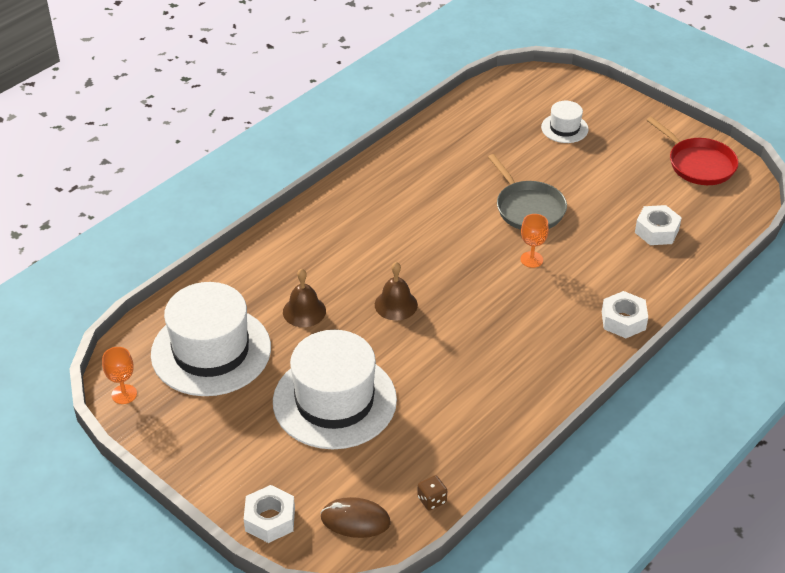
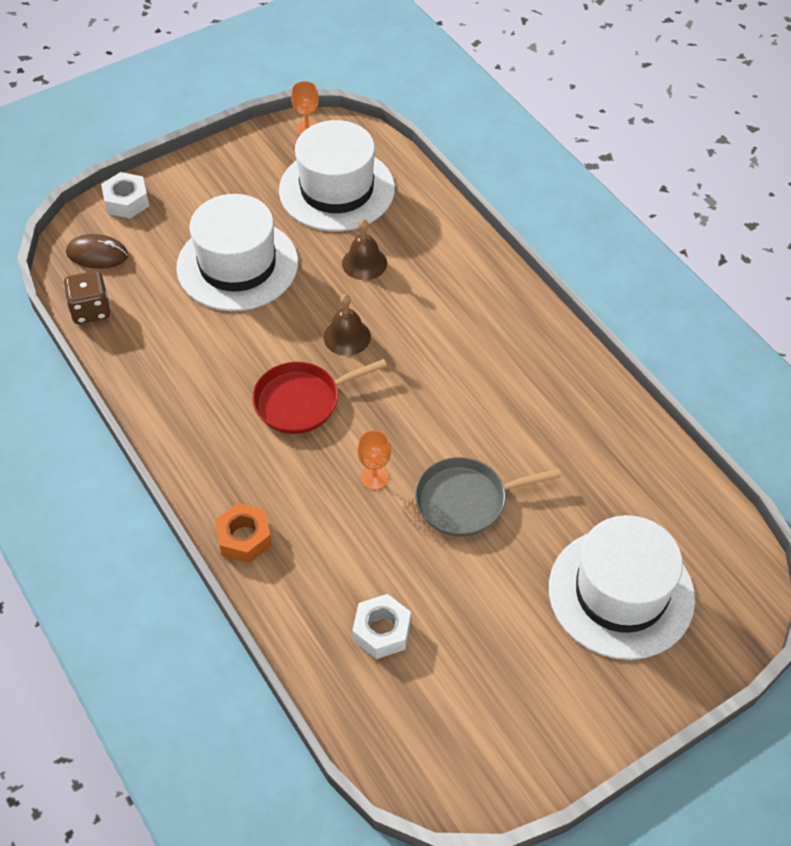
camera: 105 degrees right, 10 degrees up
(355, 520) = (97, 254): brown mouse -> brown mouse turned 75 degrees clockwise
(432, 500) = (91, 310): brown dice -> brown dice, size x1.71
(564, 128) = (621, 593): white hat -> white hat, size x2.14
(623, 320) = (244, 538): white nut -> orange nut
(698, 164) = (503, 740): red pan -> red pan (301, 401)

